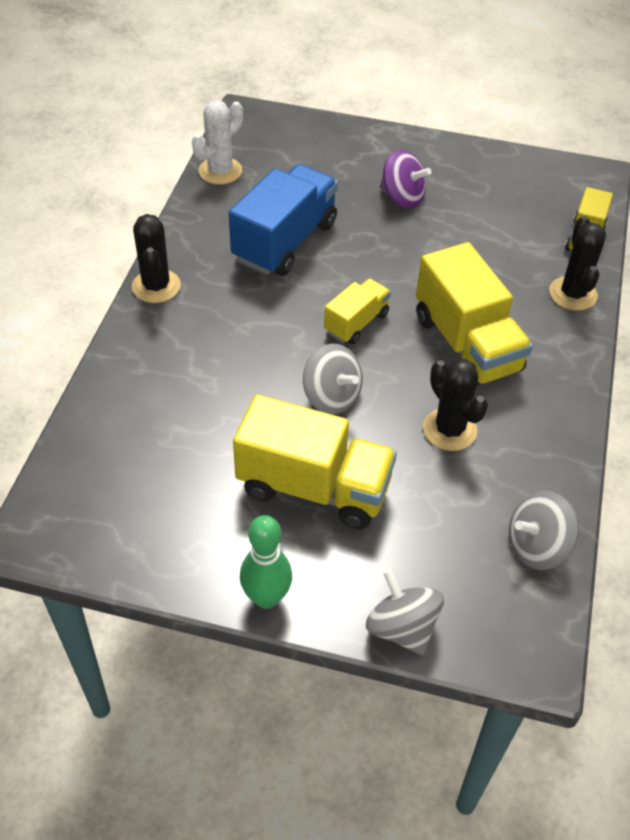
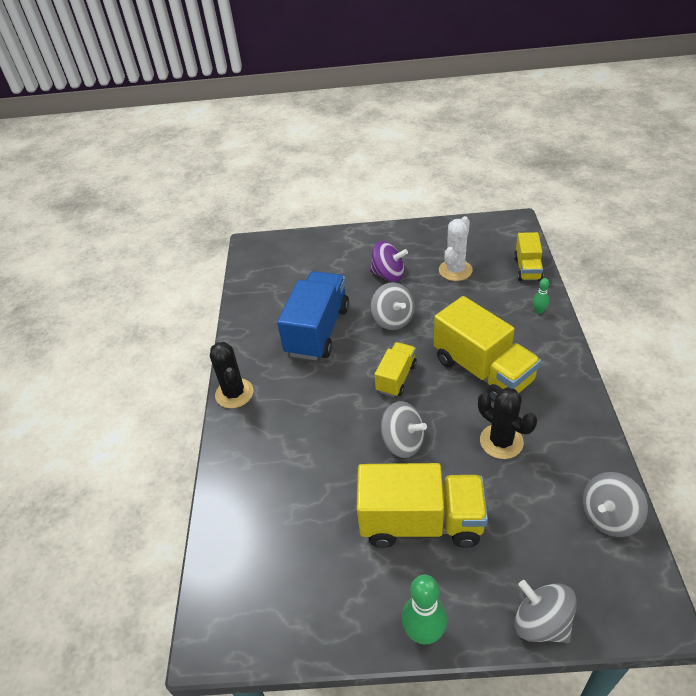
camera: 10 degrees left, 5 degrees down
(220, 171) = (249, 291): white cactus -> white cactus (455, 270)
(383, 253) = (393, 319): none -> grey spinning top
(572, 294) = (539, 311): black cactus -> green bowling pin

